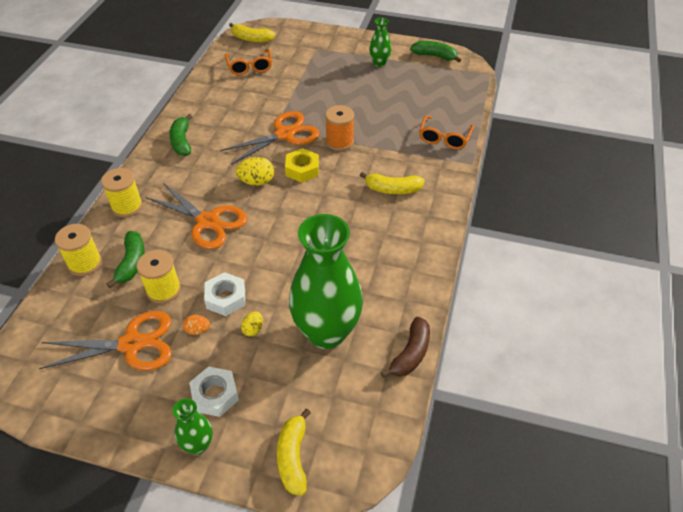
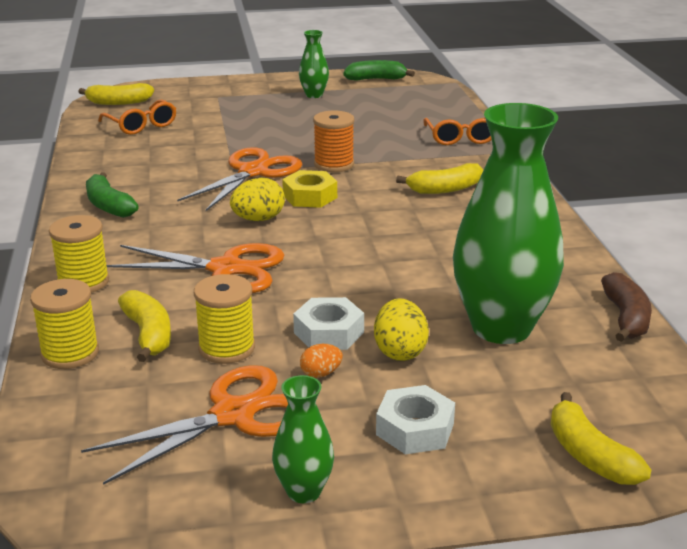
camera: 25 degrees left, 20 degrees down
(132, 263) = (148, 335): green banana -> yellow banana
(198, 445) = (445, 486): green vase -> green vase (304, 491)
(253, 329) = (400, 351): yellow egg -> yellow egg, size x1.71

